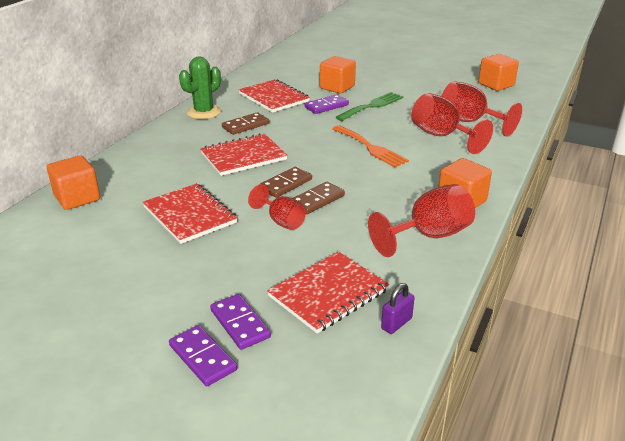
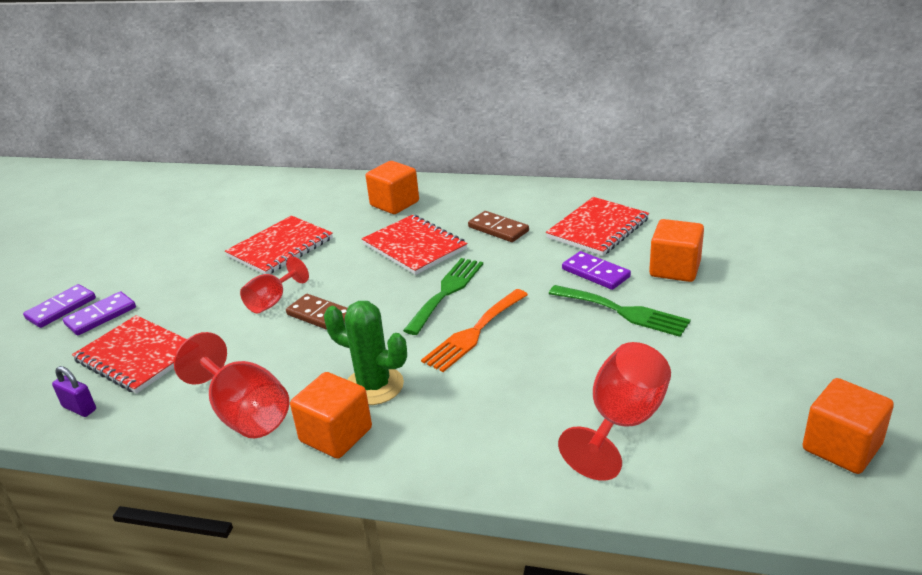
camera: 80 degrees right, 0 degrees up
(77, 198) = (305, 187): orange cube -> orange cube (394, 204)
(204, 112) = (521, 195): green cactus -> green cactus (374, 386)
(286, 184) = (354, 287): brown domino -> none
(316, 151) = (446, 292): none -> green fork
(441, 136) = (545, 395): red goblet -> none

